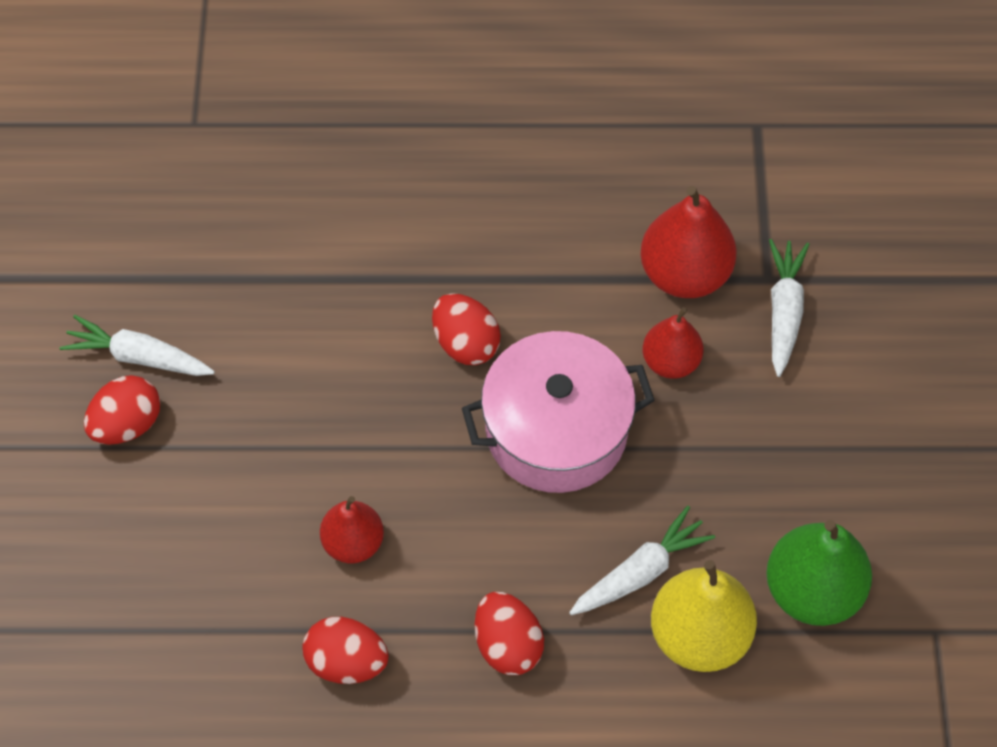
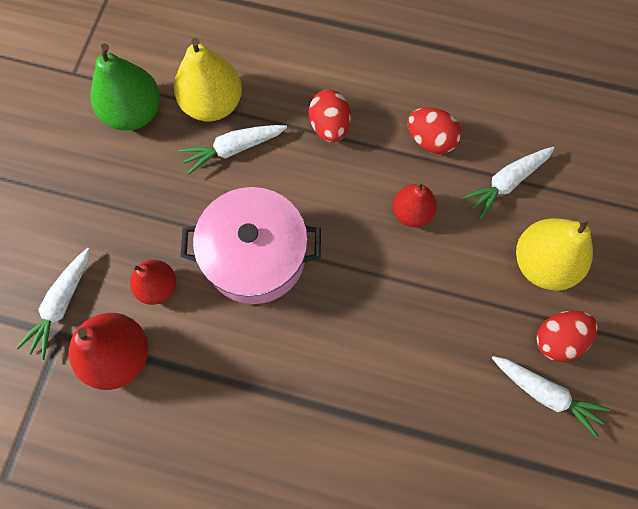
camera: 165 degrees left, 10 degrees up
(155, 517) = (543, 263): none -> yellow pear
(220, 622) = (506, 183): none -> white carrot
(465, 343) = (299, 340): red egg -> none

